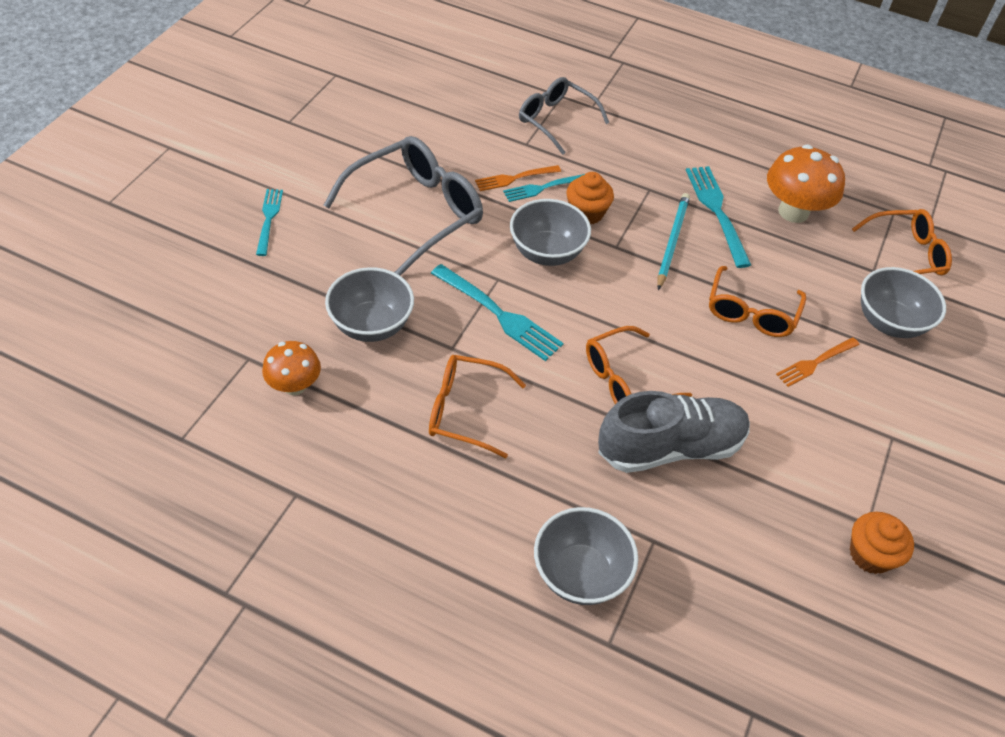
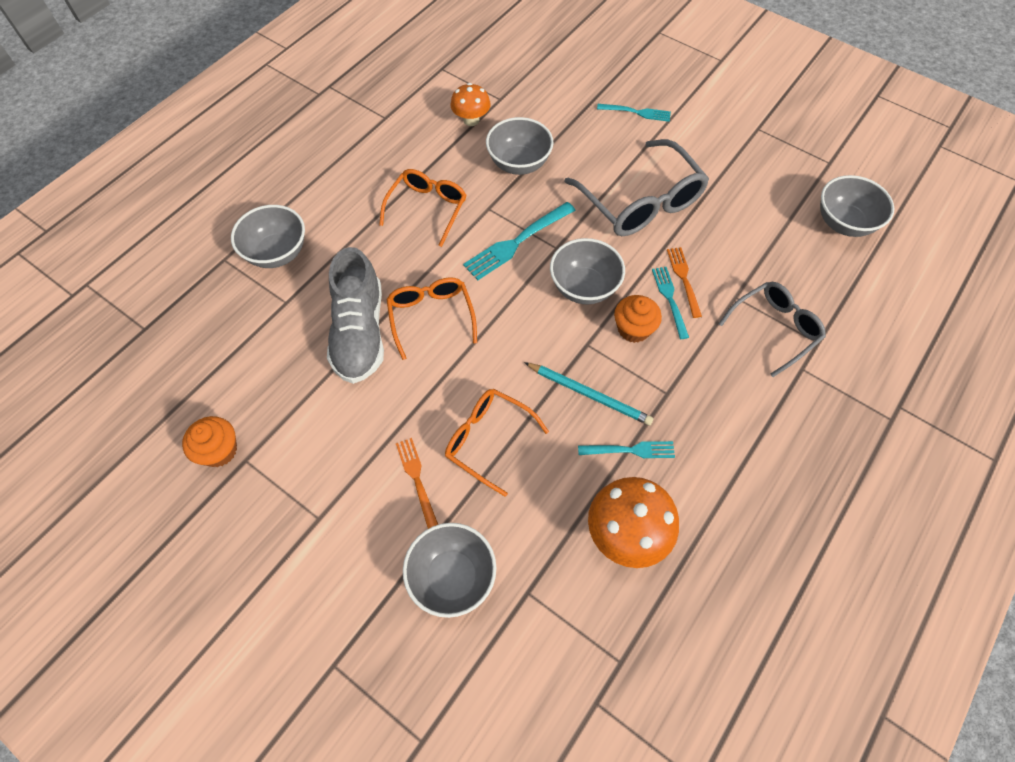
camera: 105 degrees right, 10 degrees up
(417, 71) = (843, 223): none -> grey bowl
(717, 211) = (630, 450): turquoise fork -> turquoise fork, size x0.63
(905, 254) = (547, 643): orange glasses -> none

